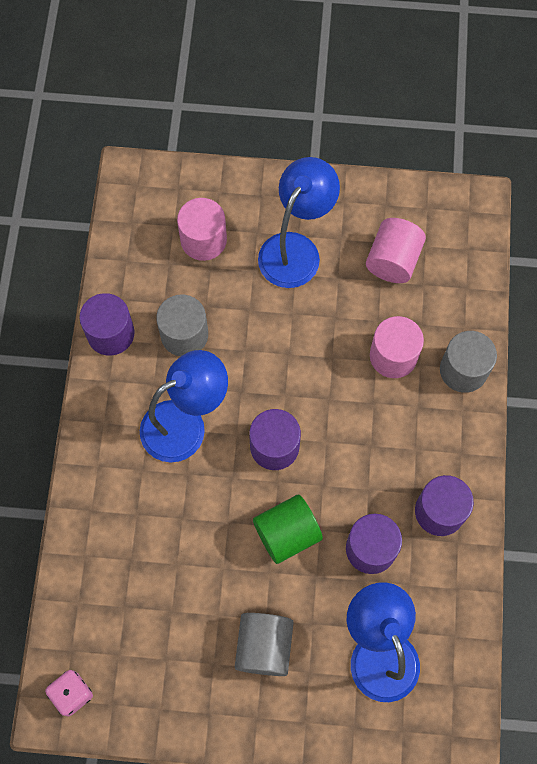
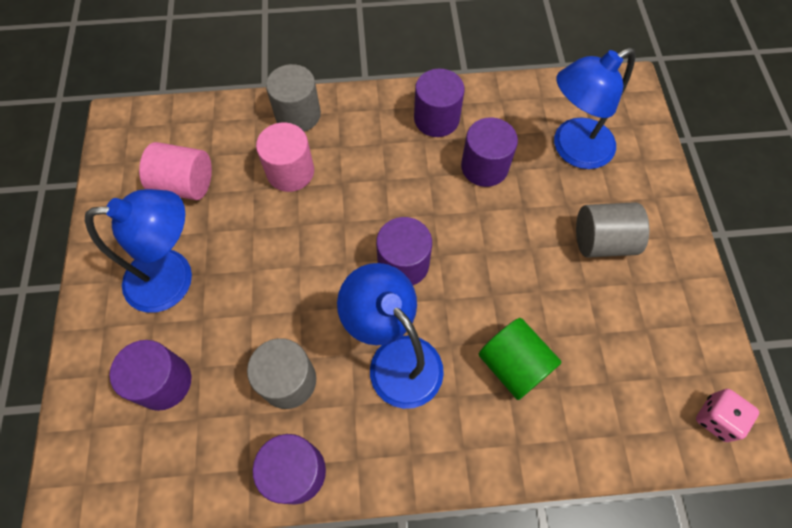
camera: 100 degrees left, 5 degrees down
(203, 240) = (163, 382): pink cylinder -> purple cylinder
(287, 533) = (489, 238): green cylinder -> green cylinder (513, 365)
(296, 249) = (174, 278): blue lamp -> blue lamp turned 150 degrees clockwise

